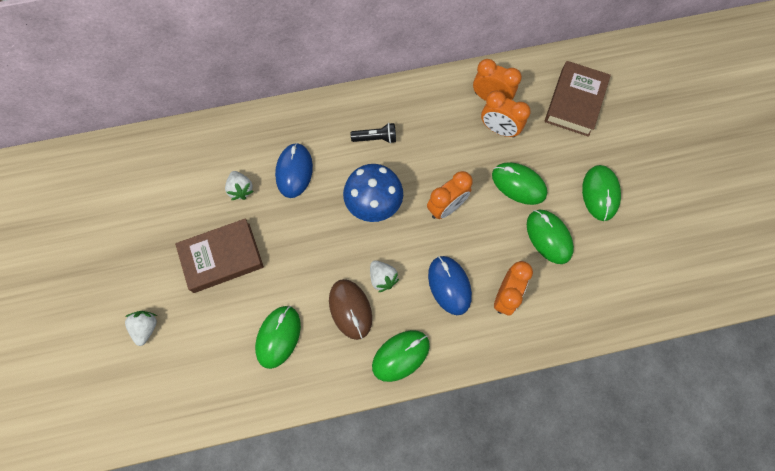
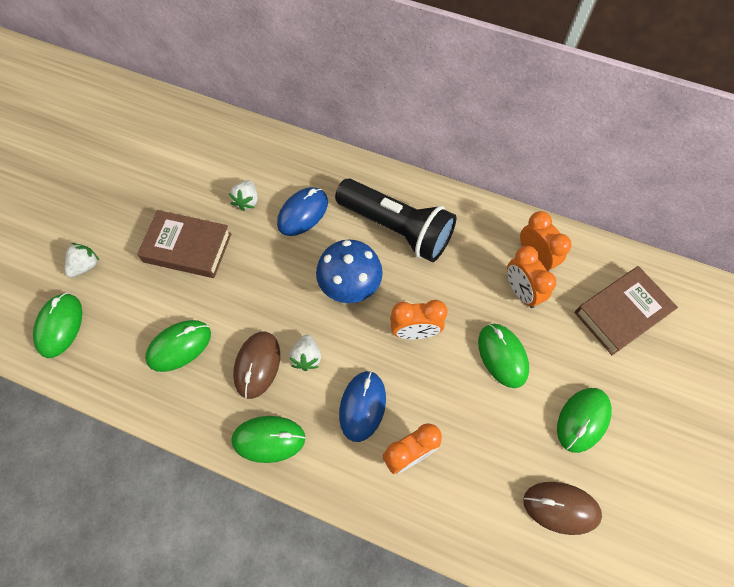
camera: 35 degrees right, 5 degrees down
(376, 138) = (396, 228): black flashlight -> black flashlight, size x2.41
(548, 237) = (495, 427): green mouse -> green mouse (60, 326)
(626, 261) = (561, 508): none -> brown mouse

